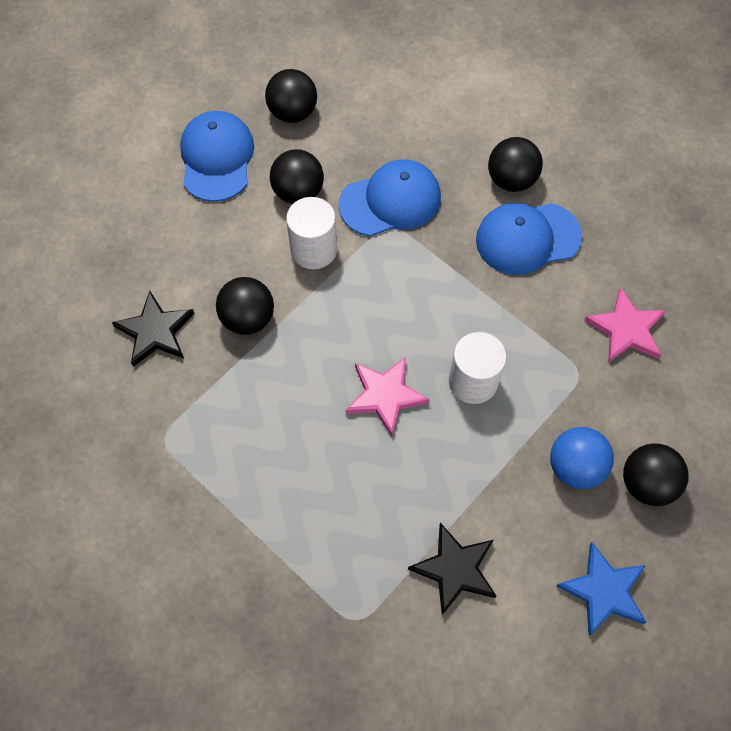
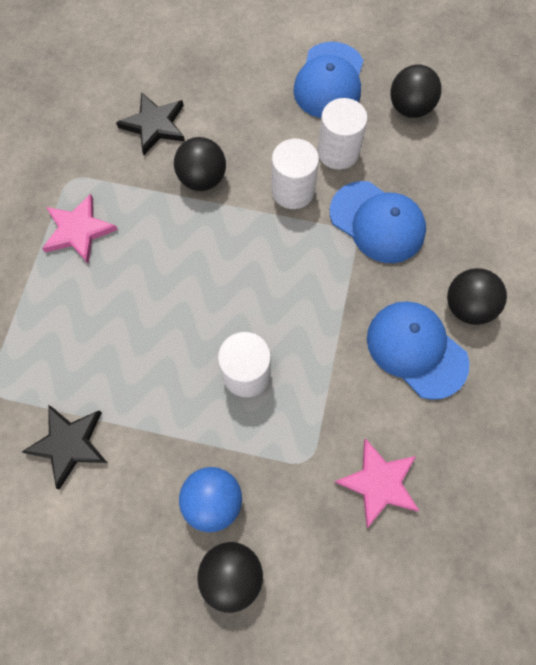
camera: 60 degrees right, 5 degrees up
(217, 158) = (329, 81): blue cap -> blue cap turned 135 degrees clockwise
(298, 192) = (338, 152): black ball -> white cylinder
(385, 396) = (193, 312): pink star -> pink star (78, 231)
(604, 591) = (109, 582): blue star -> none

